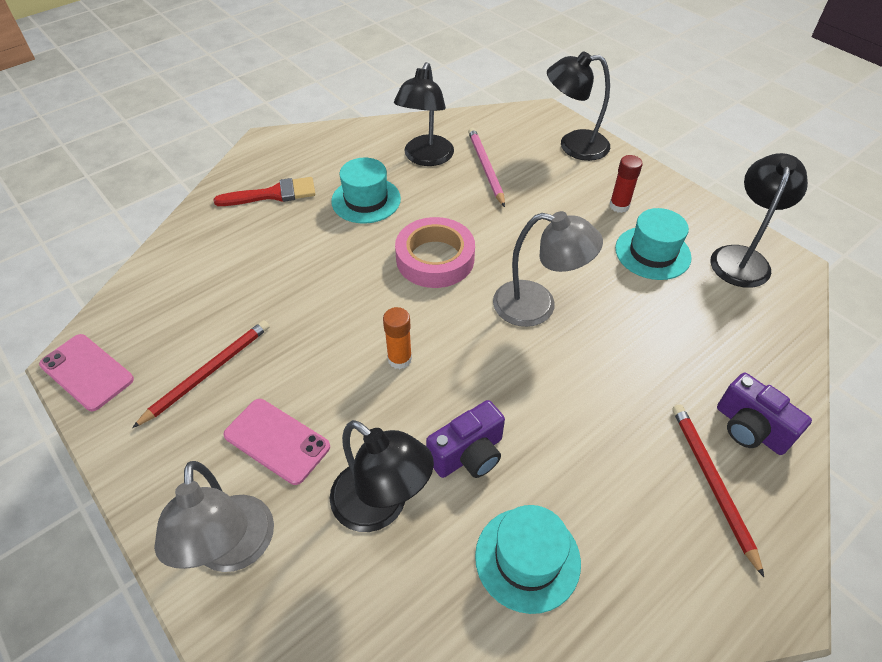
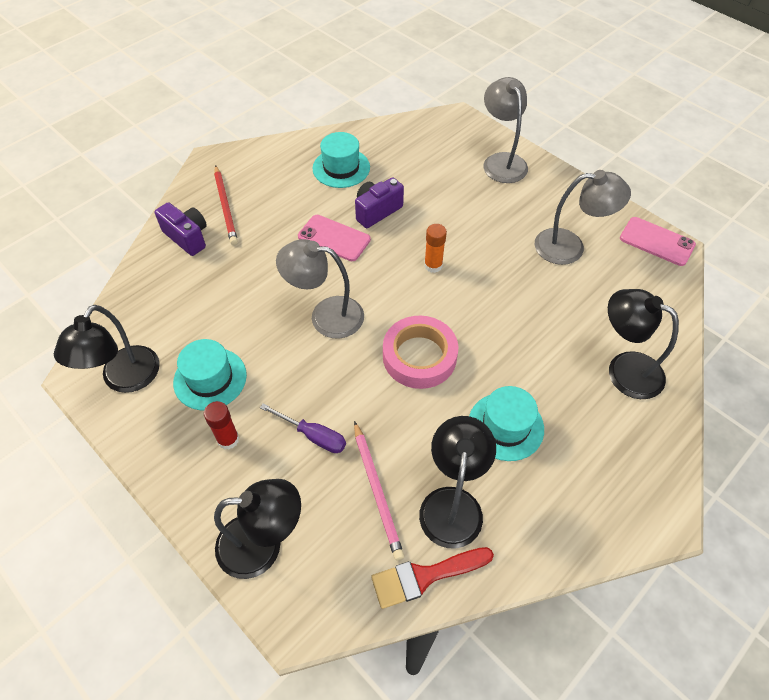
camera: 175 degrees right, 5 degrees up
(208, 373) = (570, 247): red pencil -> grey lamp
(273, 194) = (609, 427): red brush -> red brush (425, 576)
(277, 441) = (501, 210): pink phone -> pink phone (334, 238)
(381, 506) = (426, 184): black lamp -> black lamp (624, 369)
(542, 204) = (313, 435): none -> purple screwdriver

